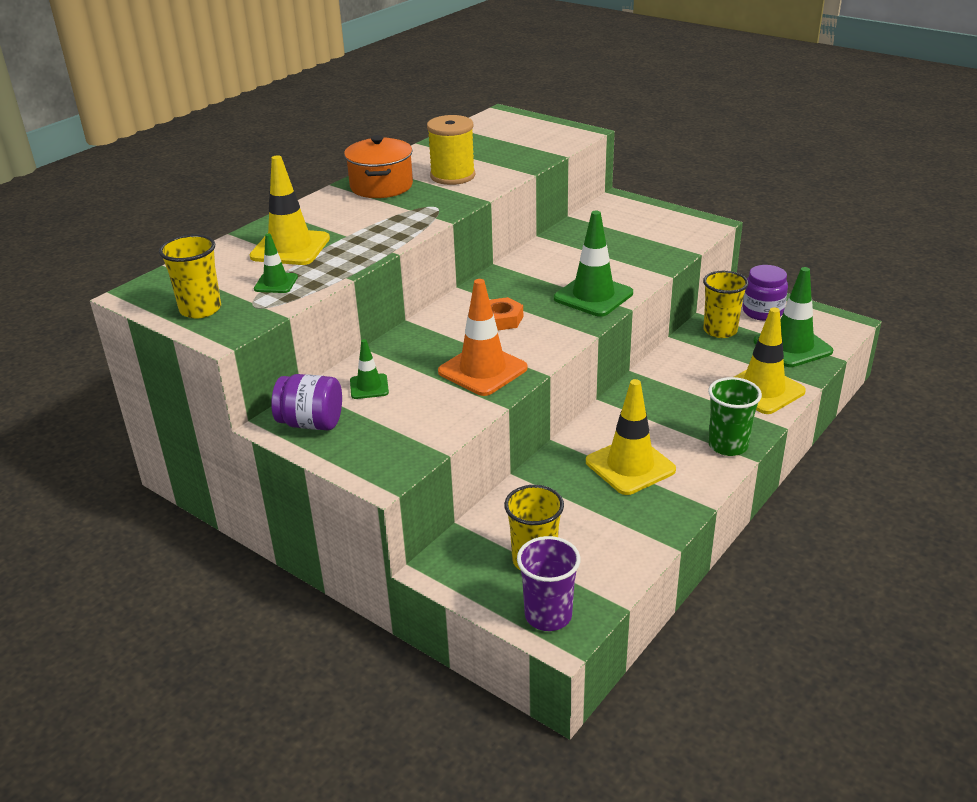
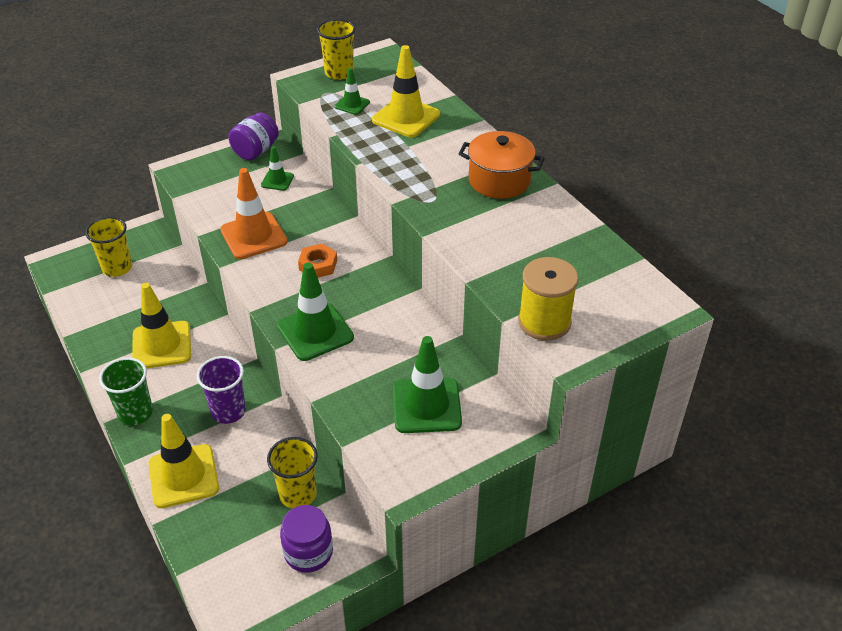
camera: 110 degrees right, 10 degrees up
(452, 176) = (497, 227): yellow spool -> yellow spool (544, 322)
(548, 615) = (71, 260): purple cup -> purple cup (228, 411)
(792, 346) = (230, 541): green traffic cone -> green traffic cone (427, 405)

